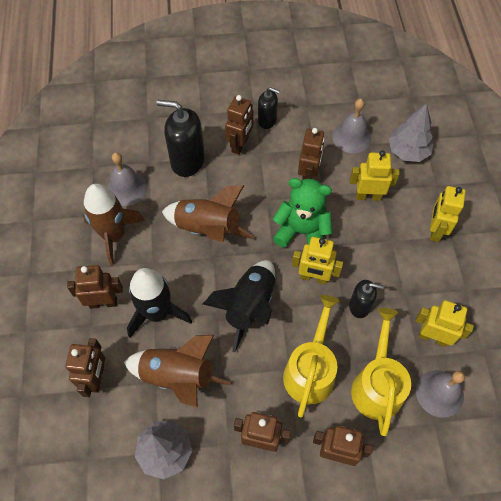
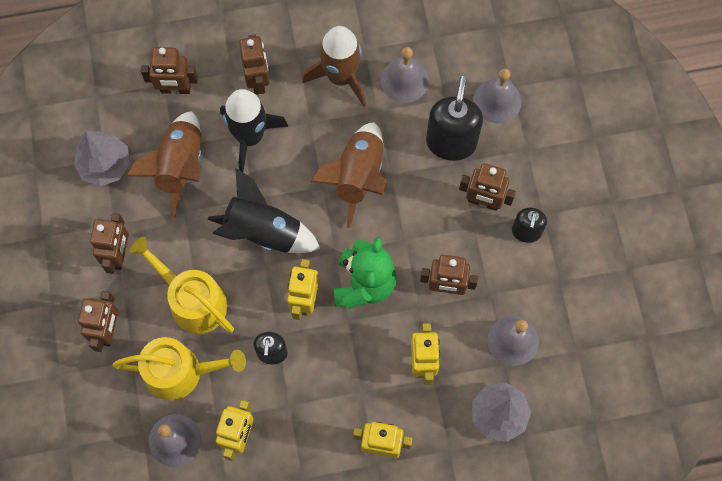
camera: 85 degrees right, 10 degrees up
(157, 128) = (497, 101): none -> grey bell
(310, 371) = (193, 301): yellow watering can -> yellow watering can turned 150 degrees counterclockwise

